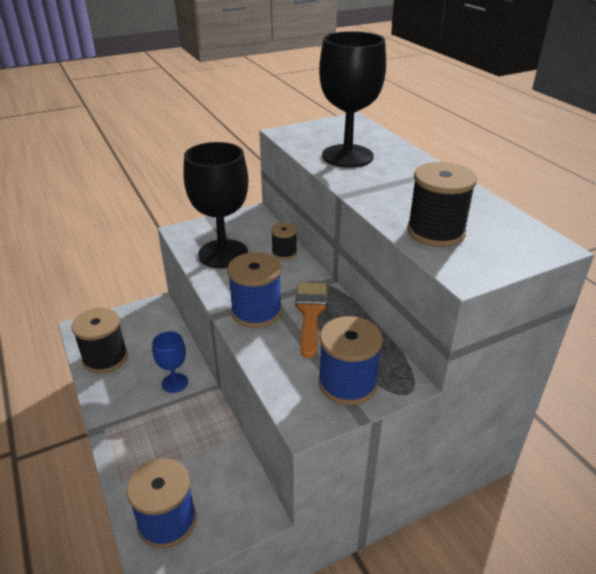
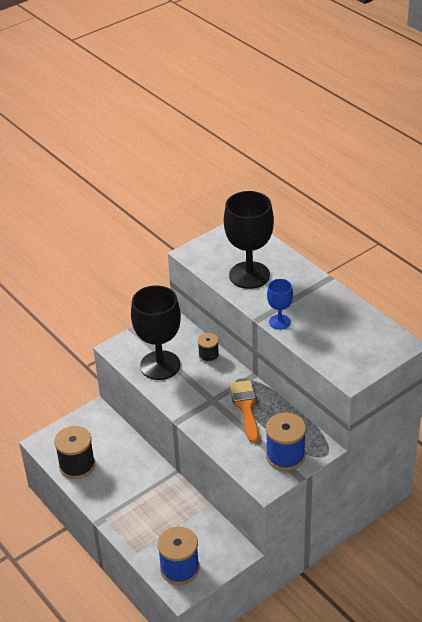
camera: 10 degrees left, 5 degrees up
(175, 383) = (142, 475): blue goblet -> blue goblet (279, 322)
(256, 312) = (206, 413): blue spool -> none
(435, 232) = (328, 344): black spool -> none

